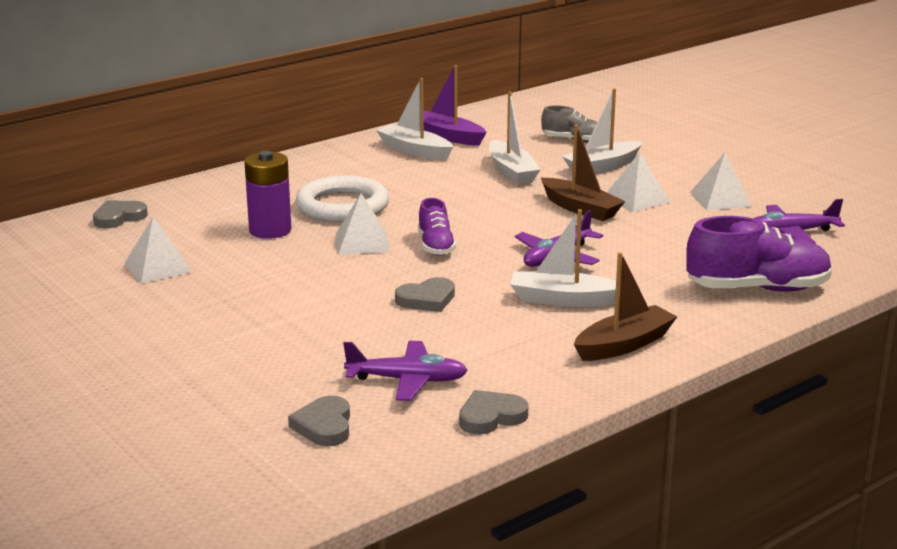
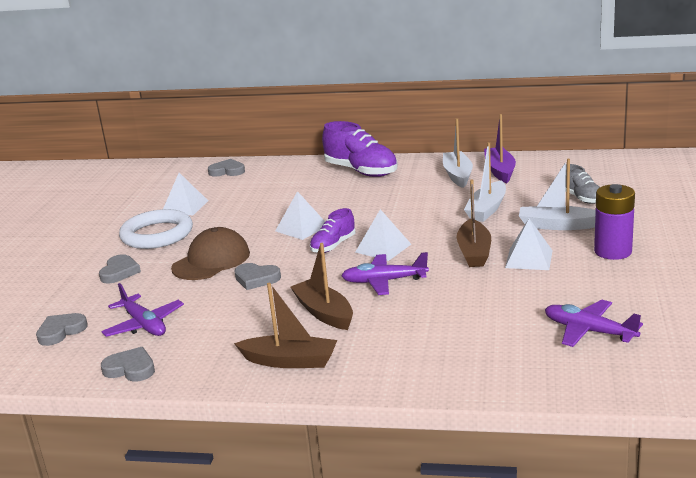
camera: 50 degrees right, 0 degrees up
(245, 352) = (119, 272): none -> grey heart
(270, 230) = (274, 203): purple battery -> purple battery (613, 251)
(334, 303) = (211, 261): none -> brown cap
(342, 206) = (340, 200): white ring -> white ring (157, 234)
(563, 300) = (324, 313): white boat -> brown boat
(720, 199) = (593, 282): white pyramid -> white pyramid (383, 248)
(757, 289) = (462, 364): purple shoe -> purple shoe (361, 171)

